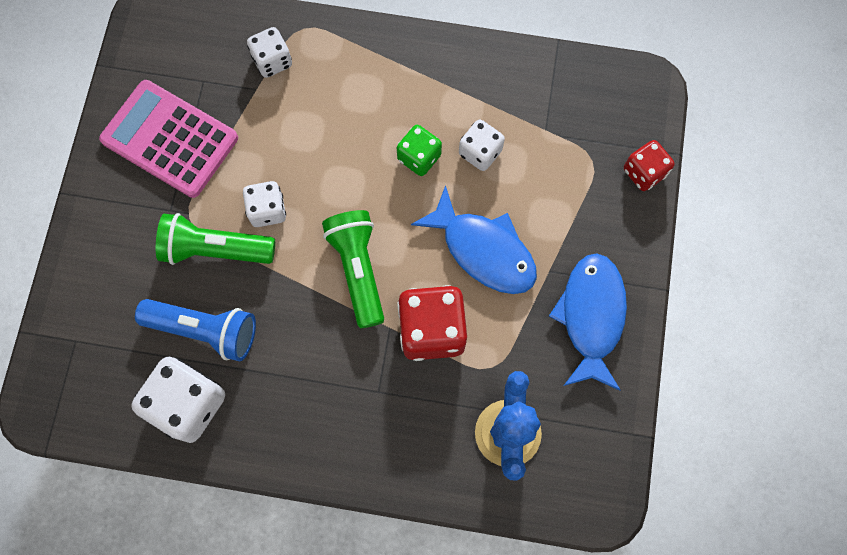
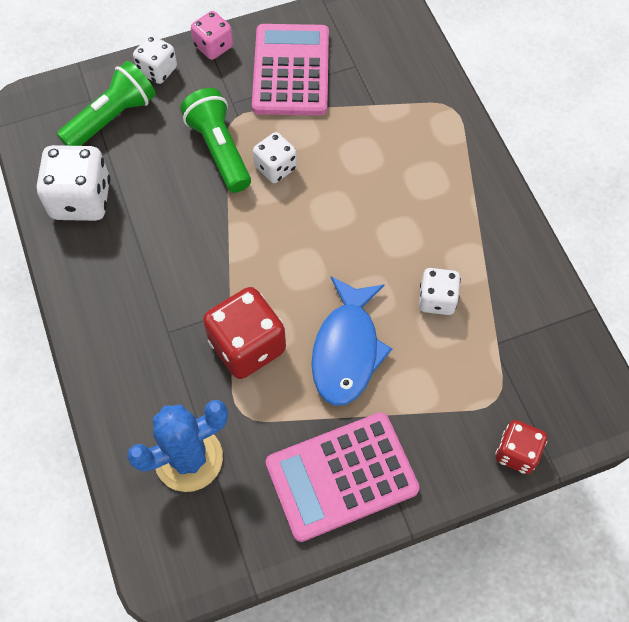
camera: 60 degrees right, 10 degrees down
(92, 193) = (213, 46): none -> pink dice
(205, 330) = (148, 178): blue flashlight -> none
(272, 61) = (407, 102): white dice -> white dice (157, 70)
(358, 270) = (266, 260): green flashlight -> green flashlight (112, 118)
(419, 157) = (398, 254): green dice -> none
(591, 316) = (341, 476): blue fish -> pink calculator

